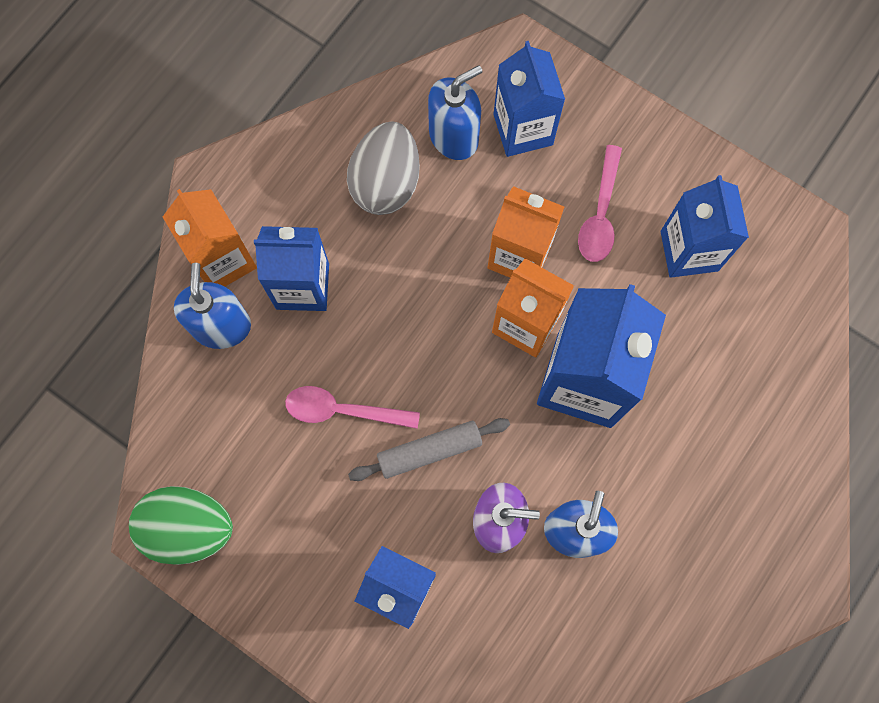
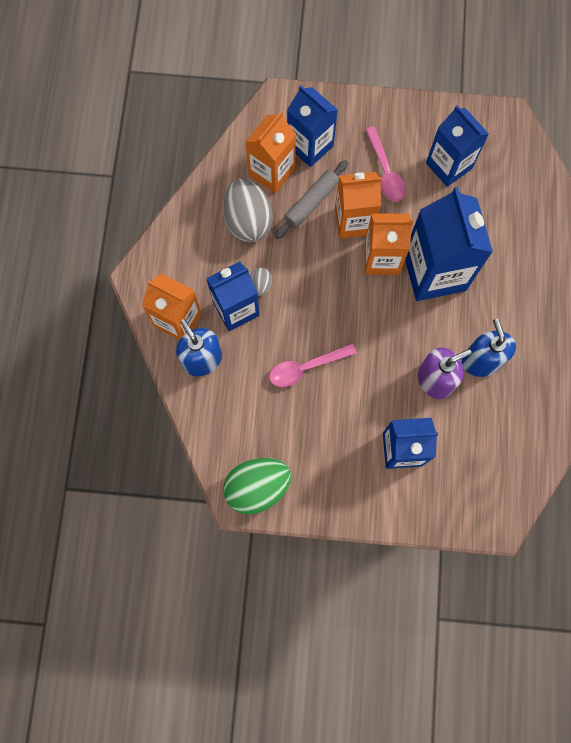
camera: 30 degrees left, 0 degrees up
(351, 273) = (261, 285): none -> grey egg
(429, 451) = (371, 362): grey rolling pin -> grey rolling pin (311, 202)
(454, 136) = (271, 172): blue soap dispenser -> orange carton

